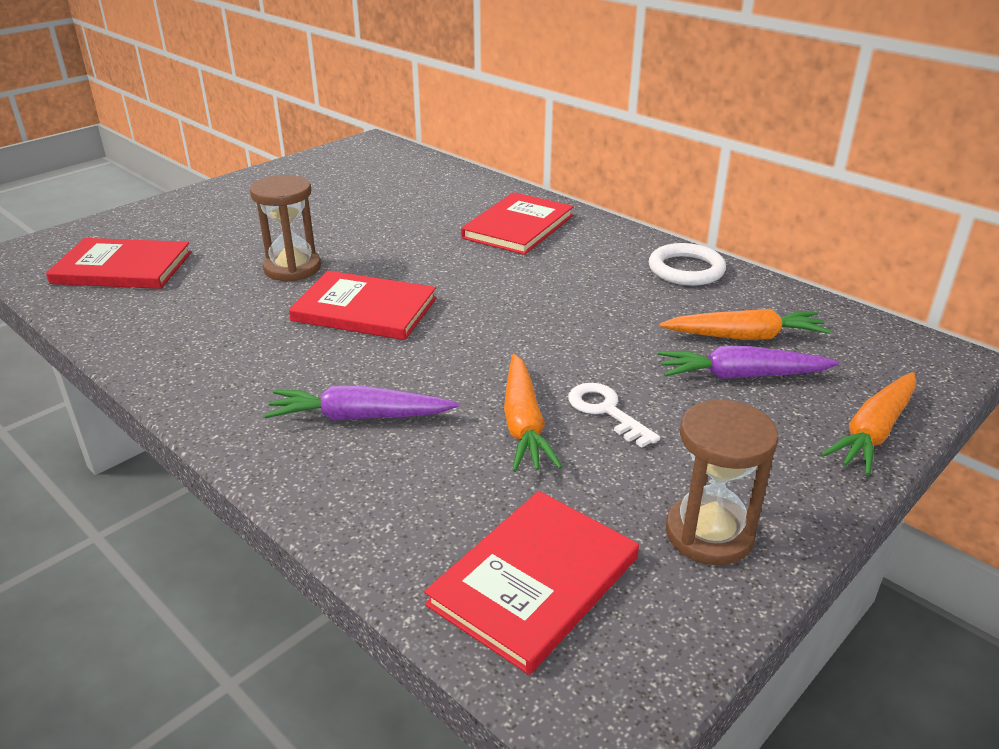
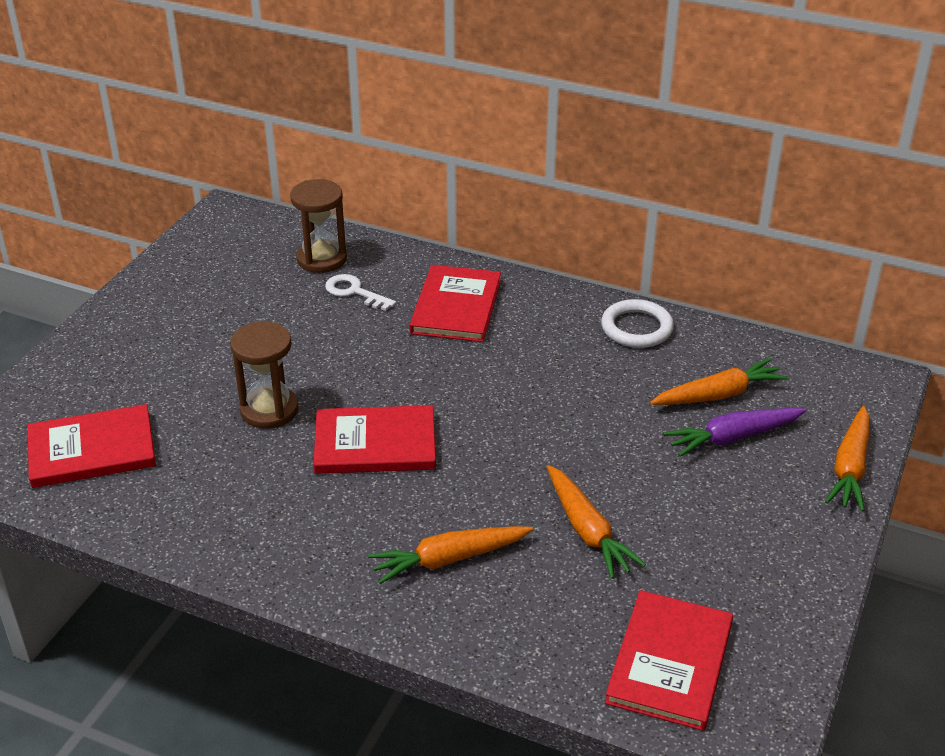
camera: 20 degrees left, 5 degrees up
(359, 417) = (449, 559): purple carrot -> orange carrot
(606, 411) = (645, 500): white key -> white key (354, 292)
(709, 534) = (771, 589): brown hourglass -> brown hourglass (321, 259)

